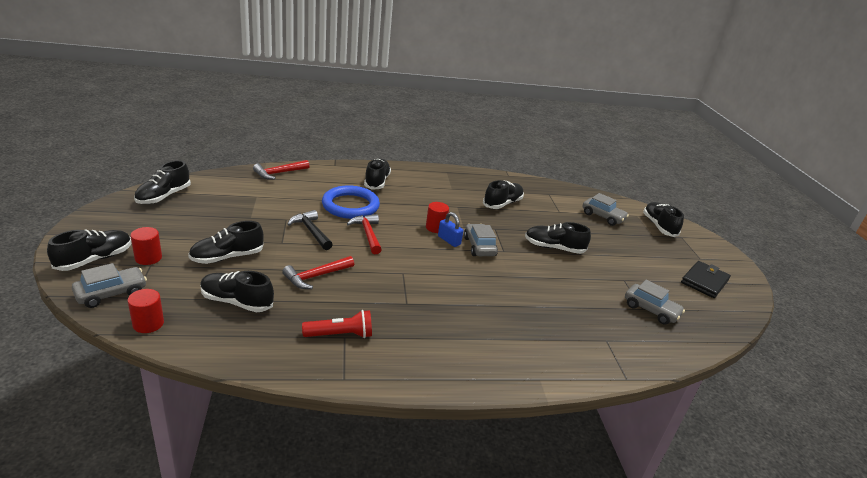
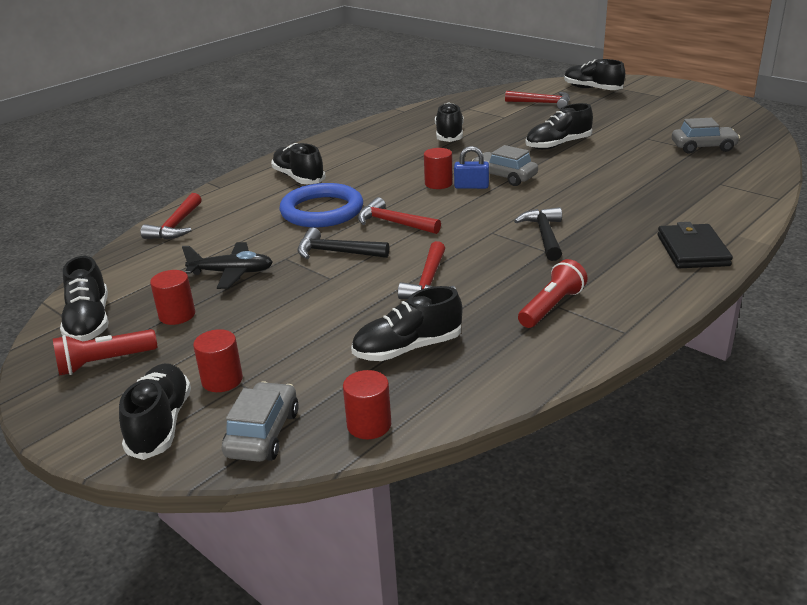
camera: 35 degrees left, 0 degrees up
(133, 218) = (105, 362): none -> red flashlight
(194, 216) = (177, 315): none -> red cylinder
(227, 257) = (306, 323): black shoe -> none
(252, 211) = (232, 273): none -> black plane
(425, 294) = (544, 235): none -> black hammer
(602, 217) = (542, 103): grey car -> red hammer
(704, 281) = (693, 109): black wallet -> black wallet (692, 250)

